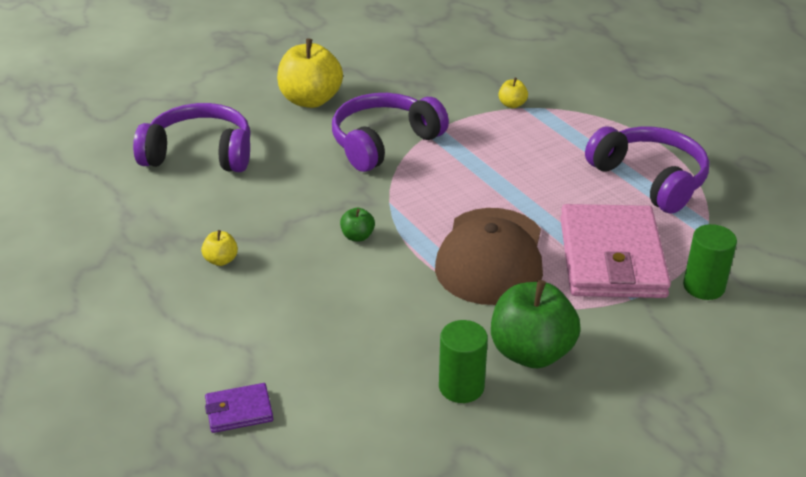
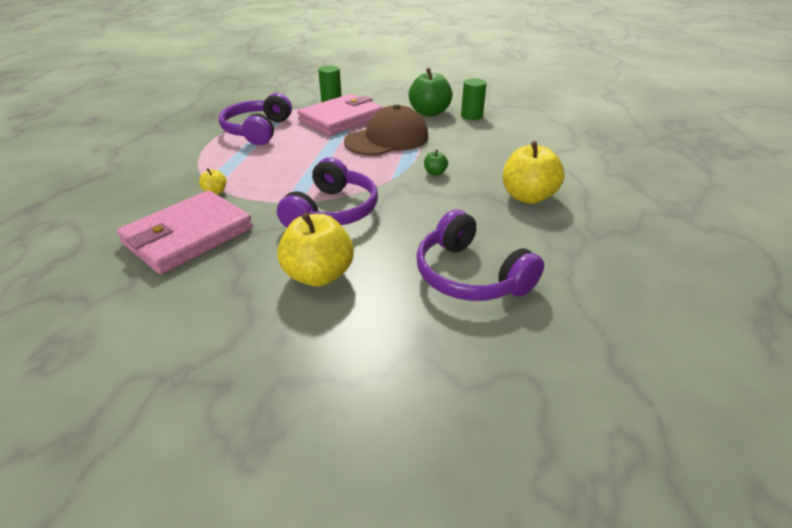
camera: 135 degrees left, 0 degrees up
(221, 260) = (527, 197): yellow apple -> yellow apple, size x2.22
(239, 411) = (574, 143): purple wallet -> none
(383, 142) = (332, 211): purple headphones -> purple headphones turned 75 degrees counterclockwise
(449, 73) = (189, 236): none -> pink wallet

